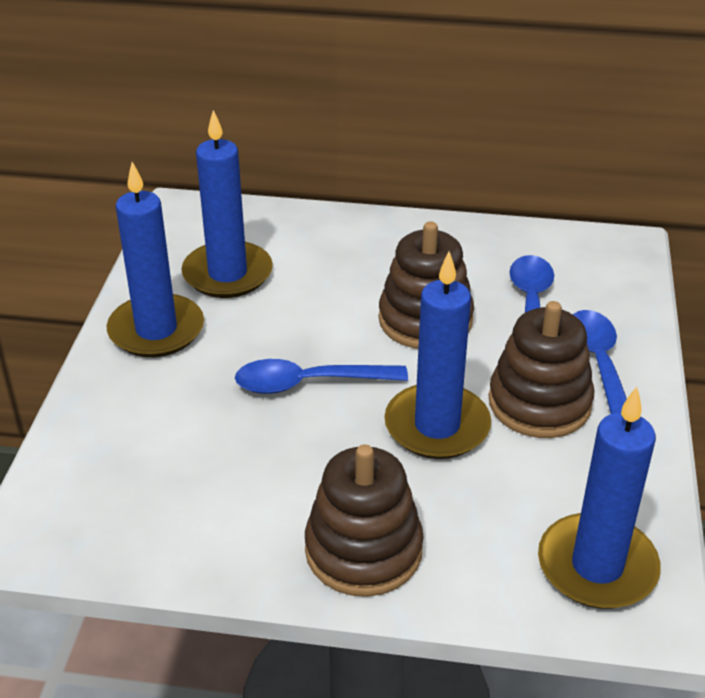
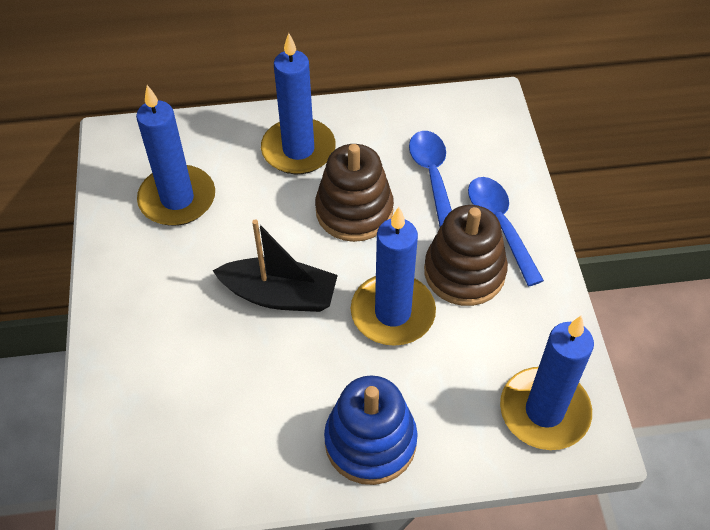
camera: 15 degrees left, 15 degrees up
(156, 330) = (136, 271): blue candle -> blue candle (298, 150)
(308, 383) = (280, 295): blue spoon -> black boat
(363, 550) = (370, 441): brown stacking toy -> blue stacking toy

